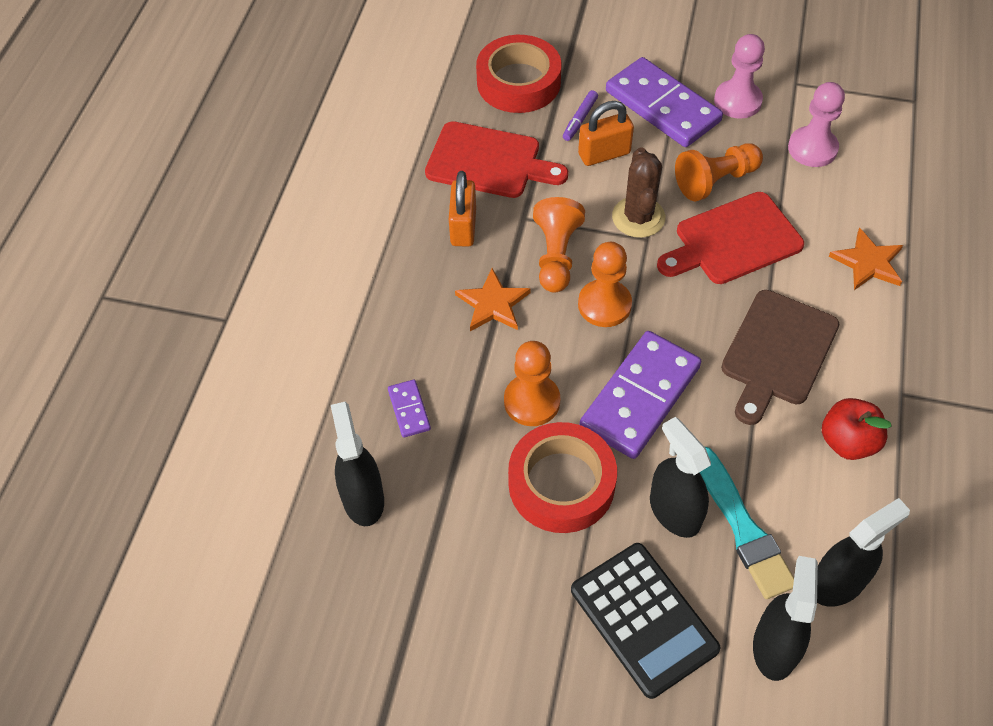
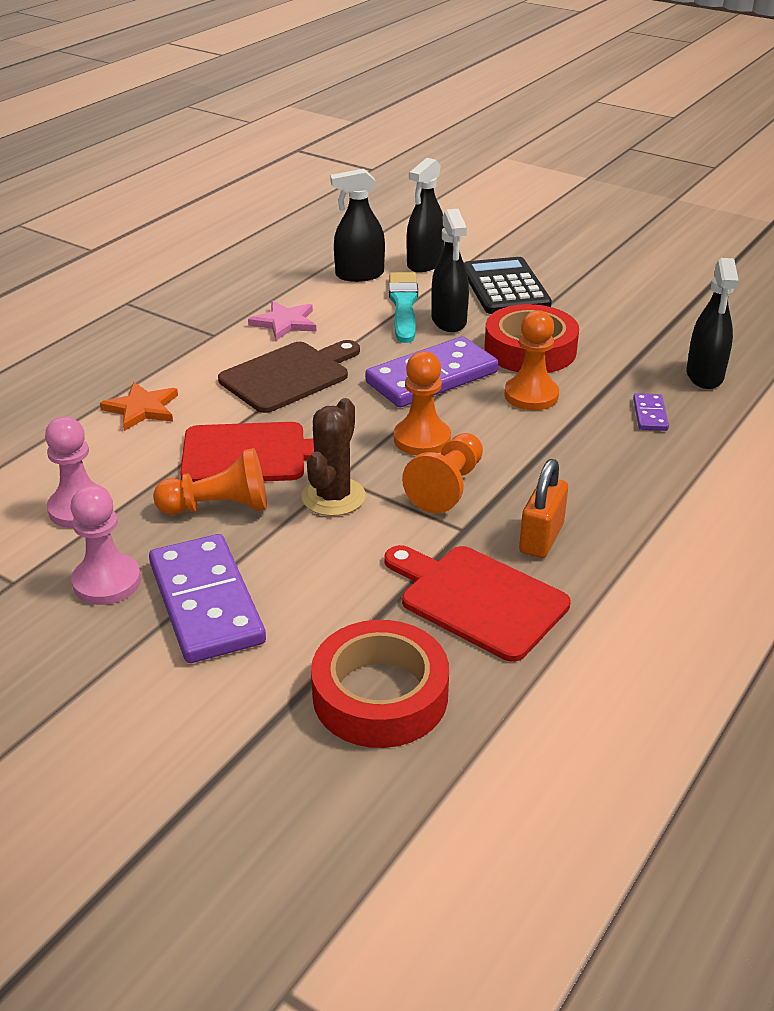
camera: 160 degrees left, 20 degrees down
(493, 304) = (536, 466): orange star -> none
(580, 119) = (326, 617): purple marker -> none
(604, 154) = (324, 568): orange padlock -> none
(847, 442) = (285, 323): red apple -> pink star

